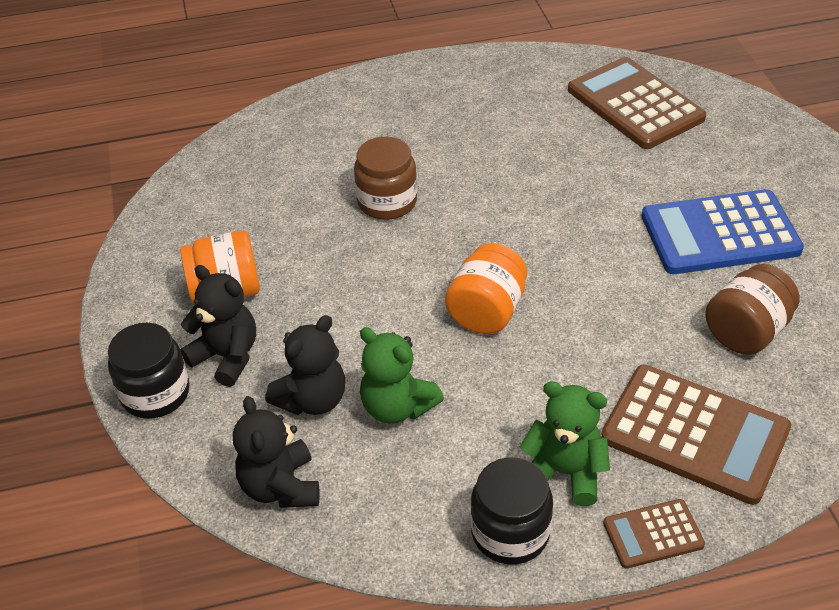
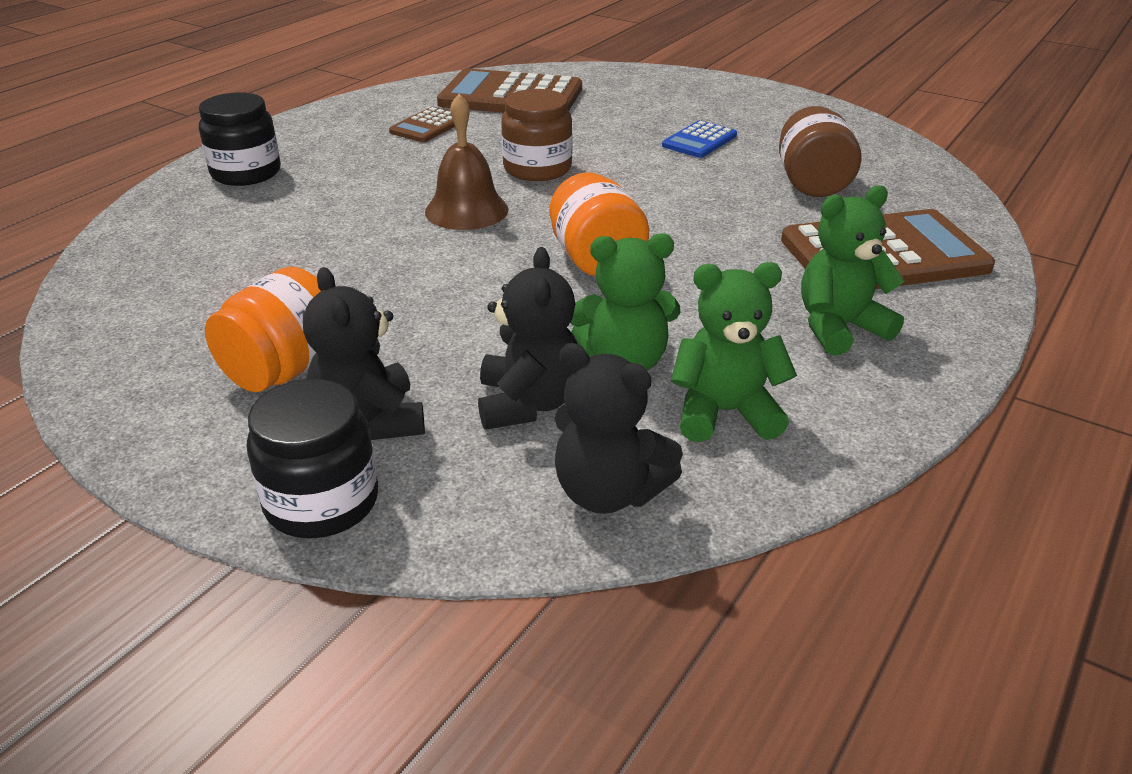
camera: 45 degrees left, 10 degrees down
(227, 356) = (370, 421): black teddy bear -> black teddy bear turned 105 degrees counterclockwise
(387, 202) = (374, 229): brown jar -> brown jar (537, 168)
(405, 482) = (724, 413): none -> green teddy bear
(461, 215) = (466, 210): none -> brown bell
(510, 532) = (870, 392): black jar -> black jar (246, 173)
(653, 534) = (966, 328): brown calculator -> brown calculator (428, 126)
(720, 233) = (699, 141): blue calculator -> blue calculator, size x0.50

